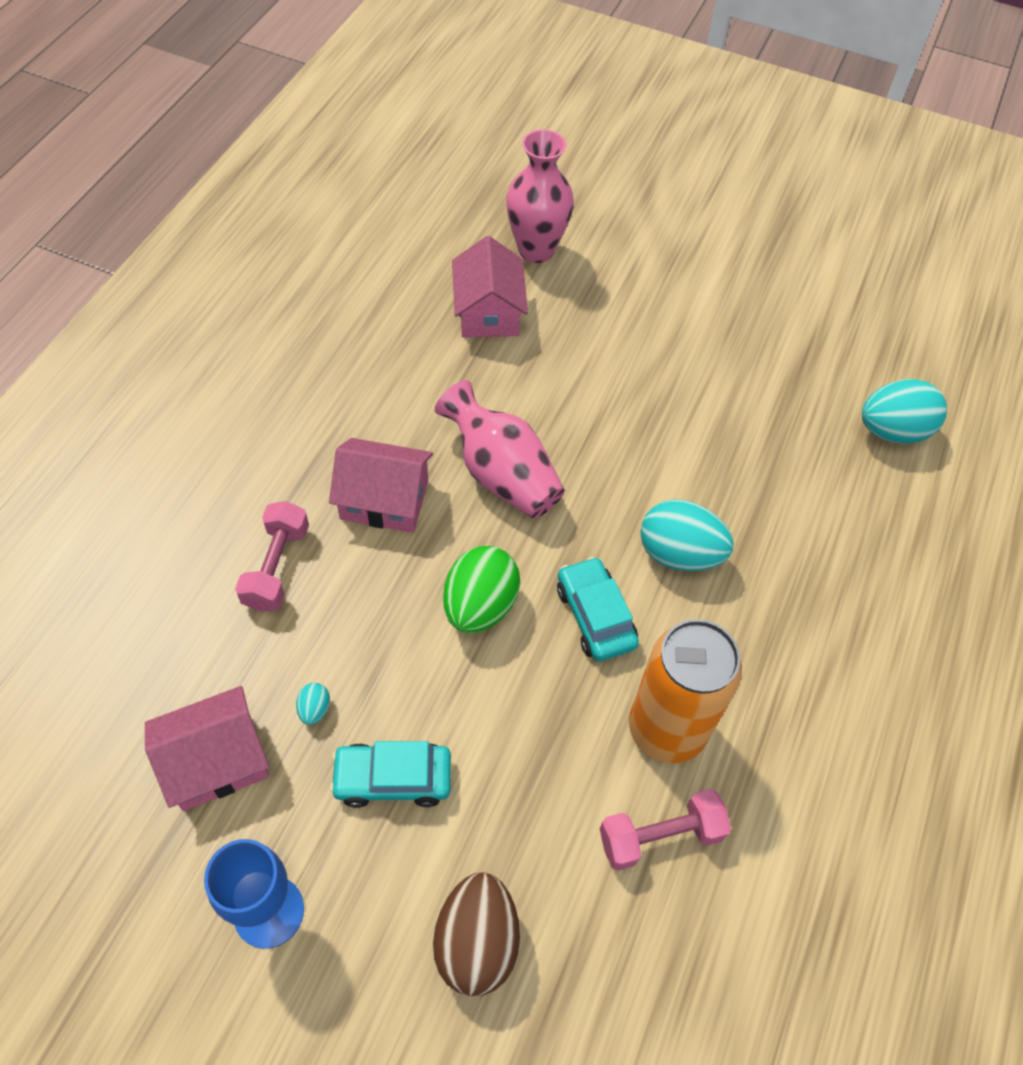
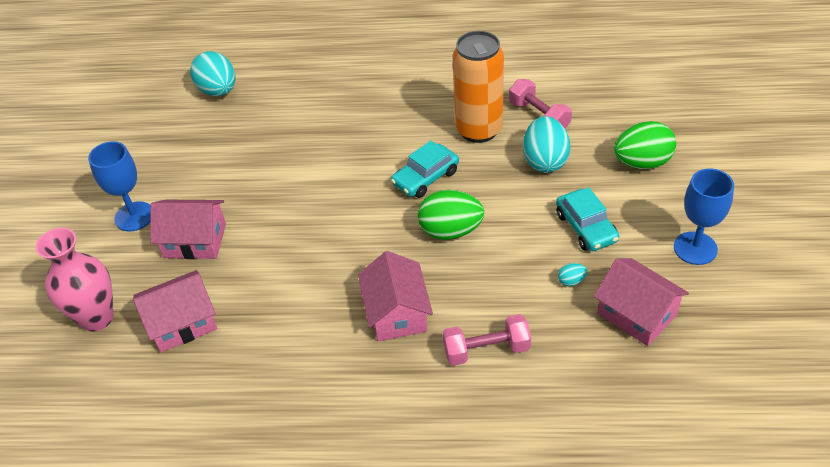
camera: 105 degrees left, 10 degrees down
(476, 942) = (642, 163): brown egg -> green egg
(501, 474) = (341, 258): pink vase -> none
(606, 346) = (195, 241): none -> pink house
(675, 302) = (134, 216): none -> blue goblet
(679, 554) = (360, 155): turquoise egg -> turquoise egg (545, 161)

